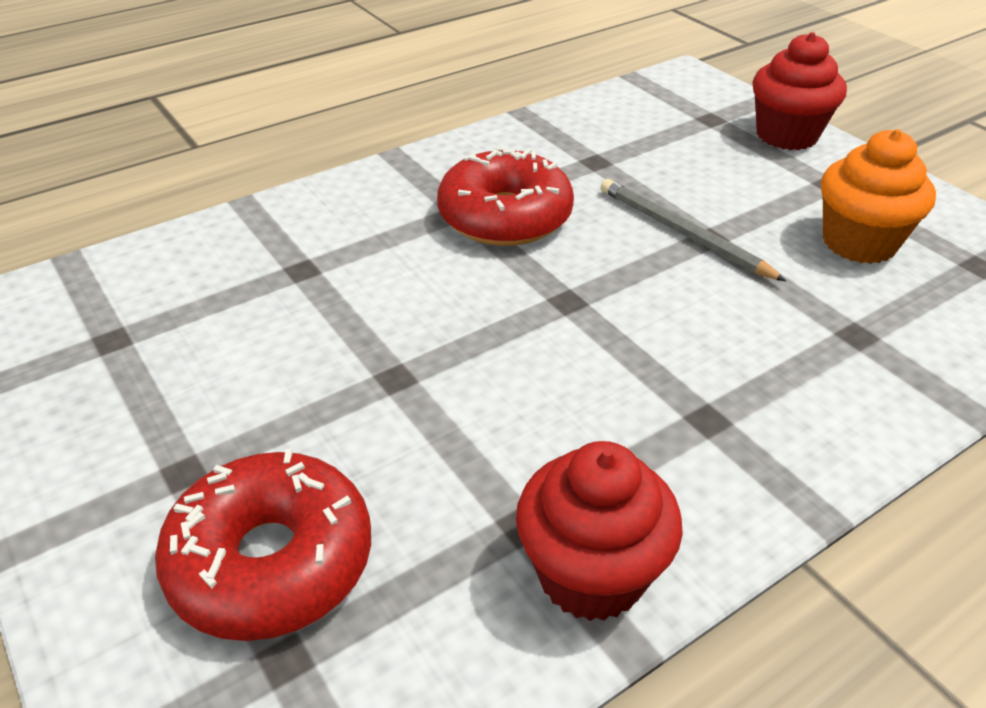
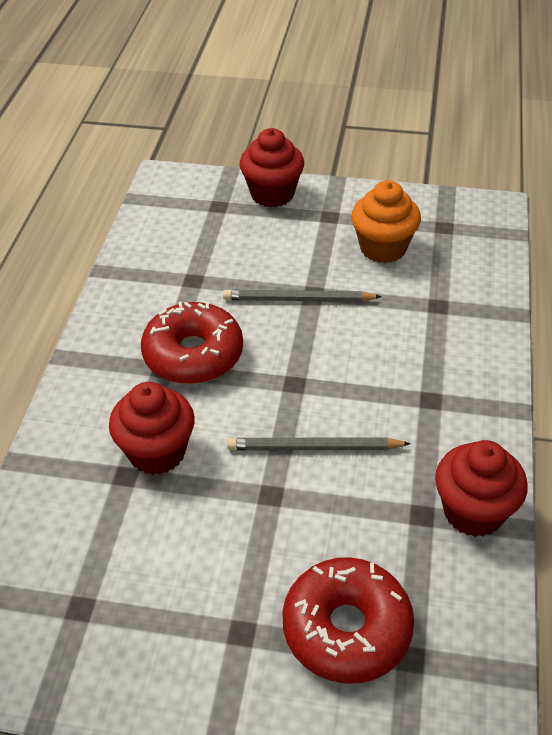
camera: 45 degrees left, 5 degrees up
(354, 270) = (157, 452): none -> red cupcake
(501, 369) = (314, 448): none -> grey pencil

